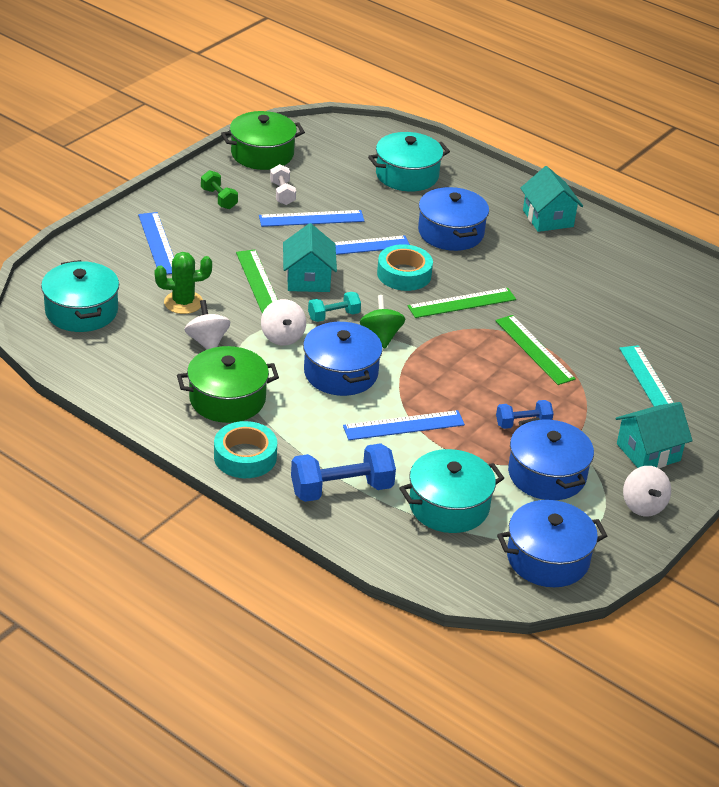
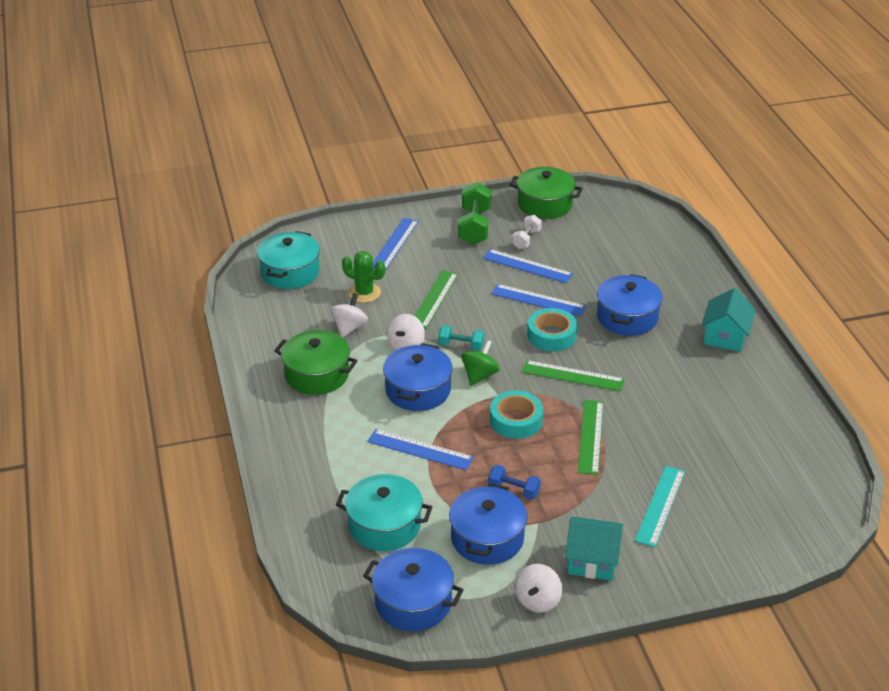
camera: 40 degrees right, 0 degrees up
(219, 199) = (474, 227): green dumbbell -> green dumbbell, size x1.74
(245, 457) = (283, 421): turquoise tape -> turquoise tape (516, 420)
(308, 279) = (473, 310): turquoise house -> none
(341, 489) = (322, 475): blue dumbbell -> none
(407, 175) = (642, 259): turquoise pot -> none

